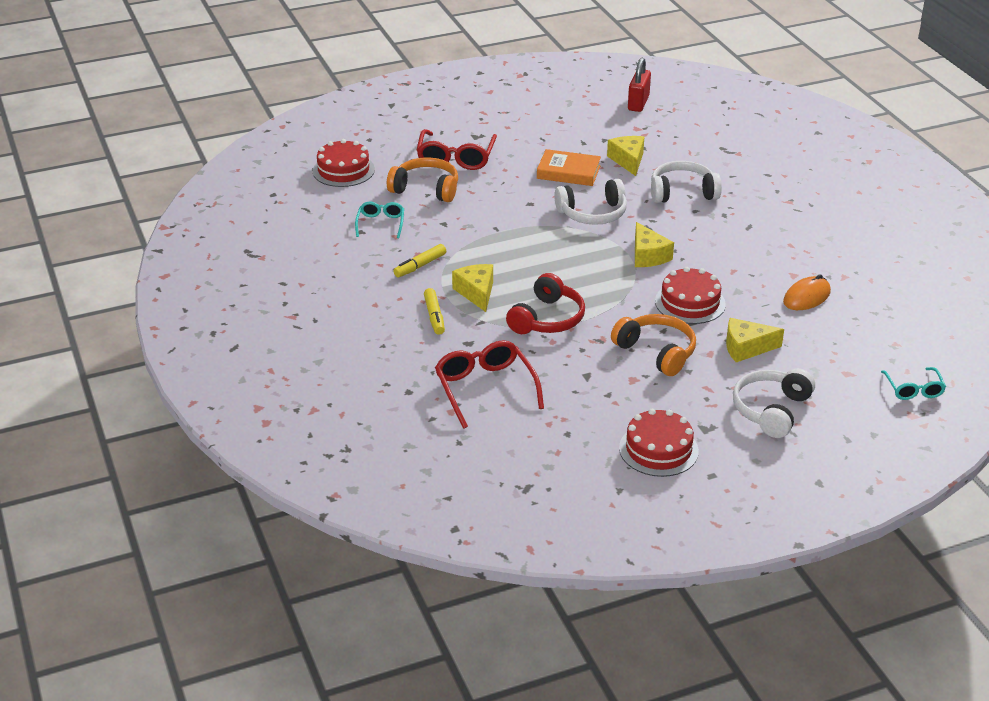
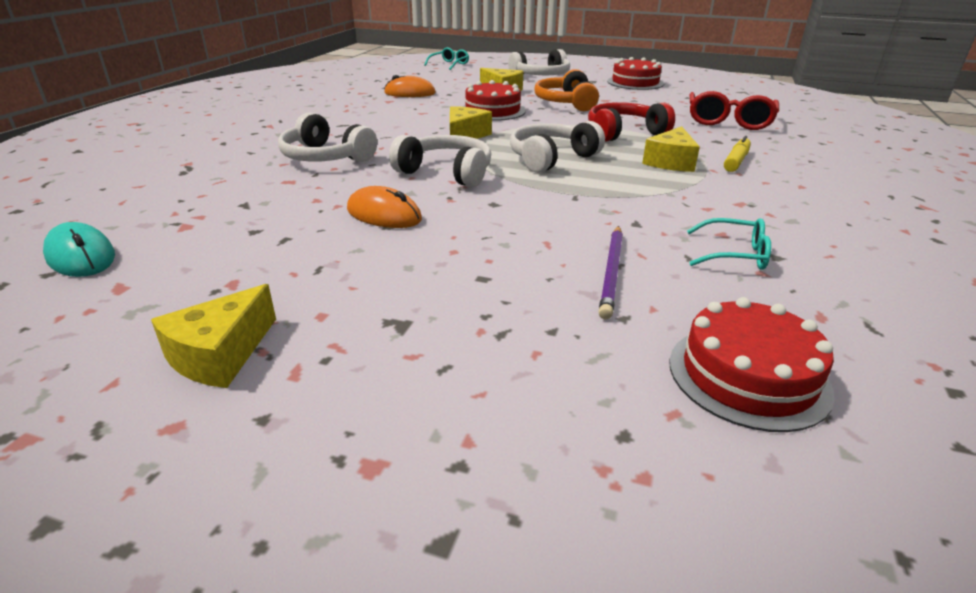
camera: 140 degrees left, 5 degrees down
(380, 224) = (734, 254): turquoise glasses -> turquoise glasses turned 120 degrees counterclockwise
(420, 266) = (715, 197): yellow marker -> none
(426, 189) = (612, 272): orange headphones -> purple pencil
(456, 158) = (497, 299): red glasses -> none
(555, 258) = (551, 158): none -> white headphones
(568, 172) = (384, 215): orange book -> orange mouse
(628, 160) = (294, 199): yellow cheese -> yellow cheese (220, 354)
(638, 103) = (81, 256): red padlock -> turquoise mouse

